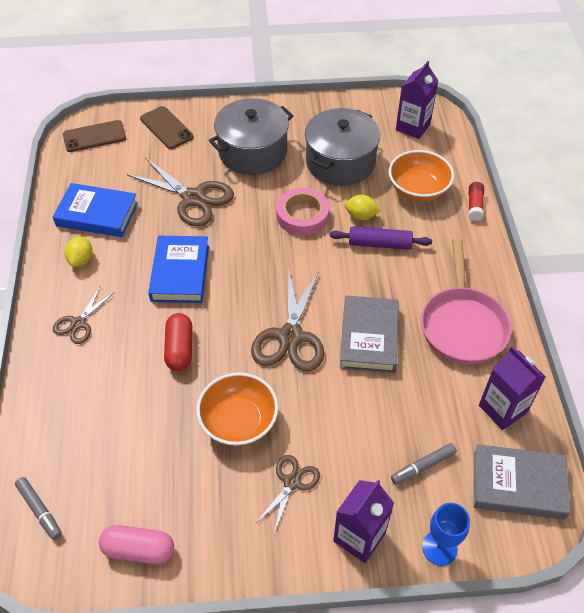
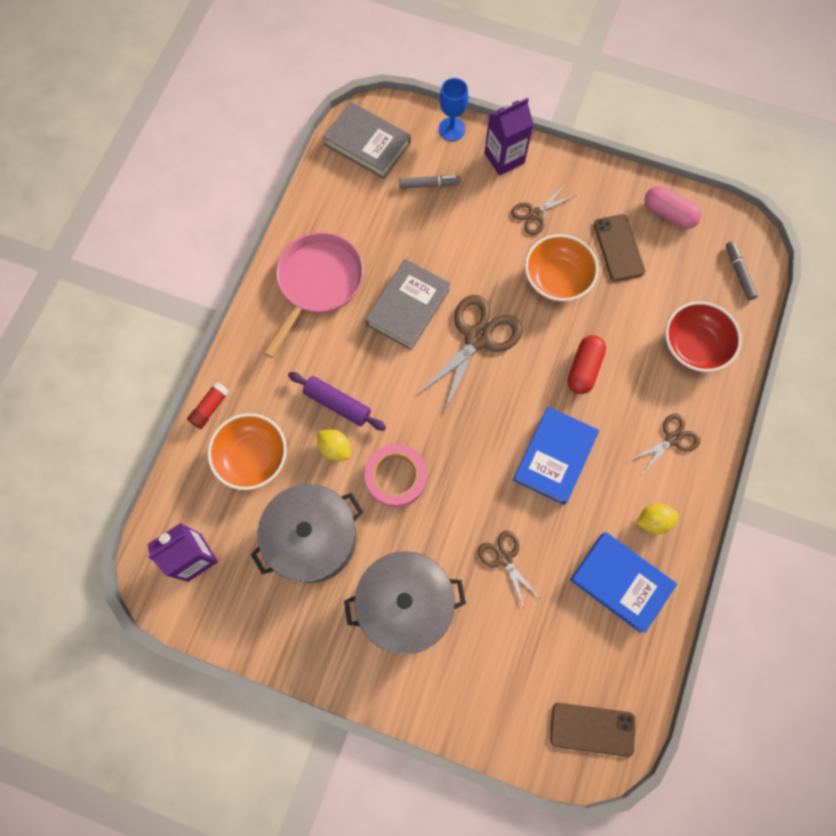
camera: 155 degrees left, 20 degrees up
(75, 411) = (694, 346): none -> red bowl
(81, 260) = (653, 521): yellow lemon -> yellow lemon turned 45 degrees clockwise
(166, 128) = (494, 702): brown phone -> brown phone (618, 248)
(193, 198) = (504, 558): brown scissors -> brown scissors, size x0.56
(502, 409) = (337, 200): purple carton -> none

